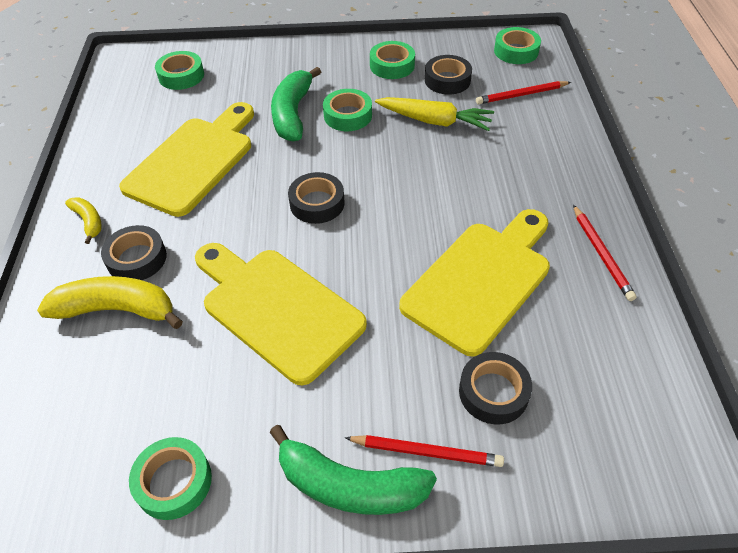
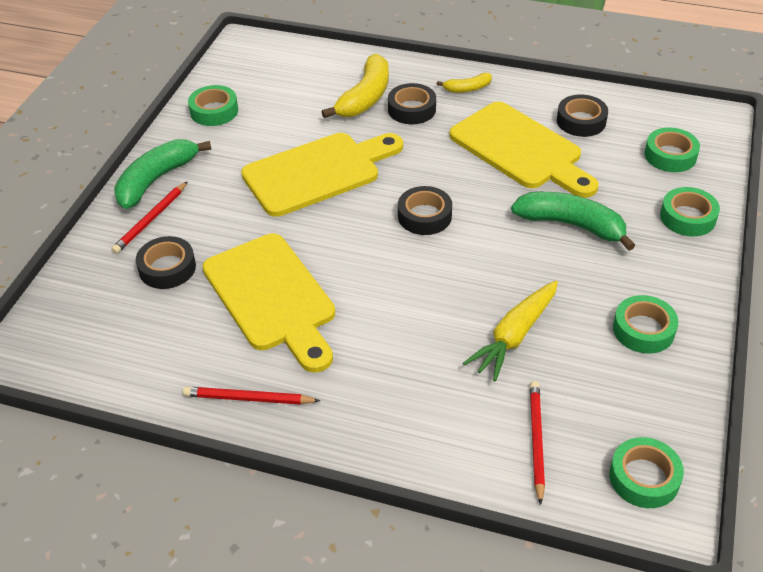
camera: 110 degrees right, 5 degrees down
(348, 115) = (552, 266): green tape -> green tape (687, 217)
(447, 80) = (594, 374): black tape -> black tape (581, 121)

